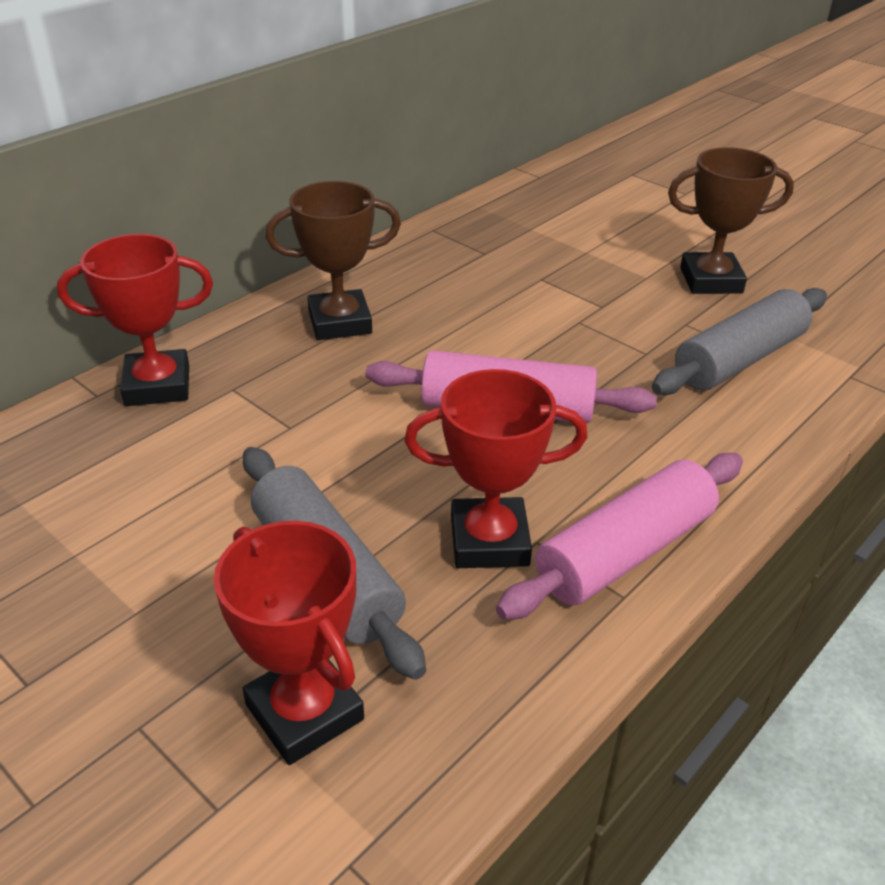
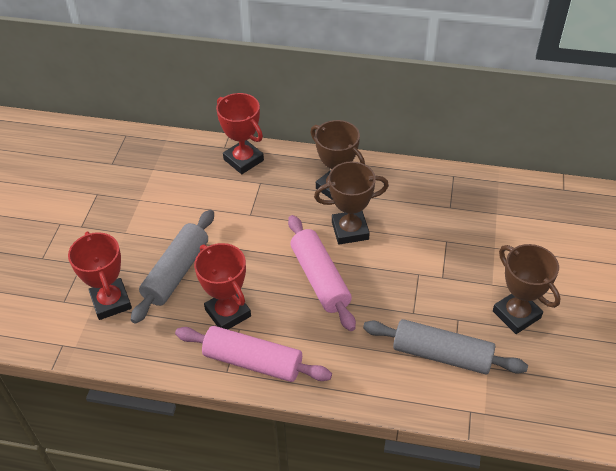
camera: 60 degrees right, 10 degrees up
(304, 712) = (111, 302): red trophy -> red trophy turned 45 degrees counterclockwise
(438, 344) = (350, 230): none -> brown trophy

